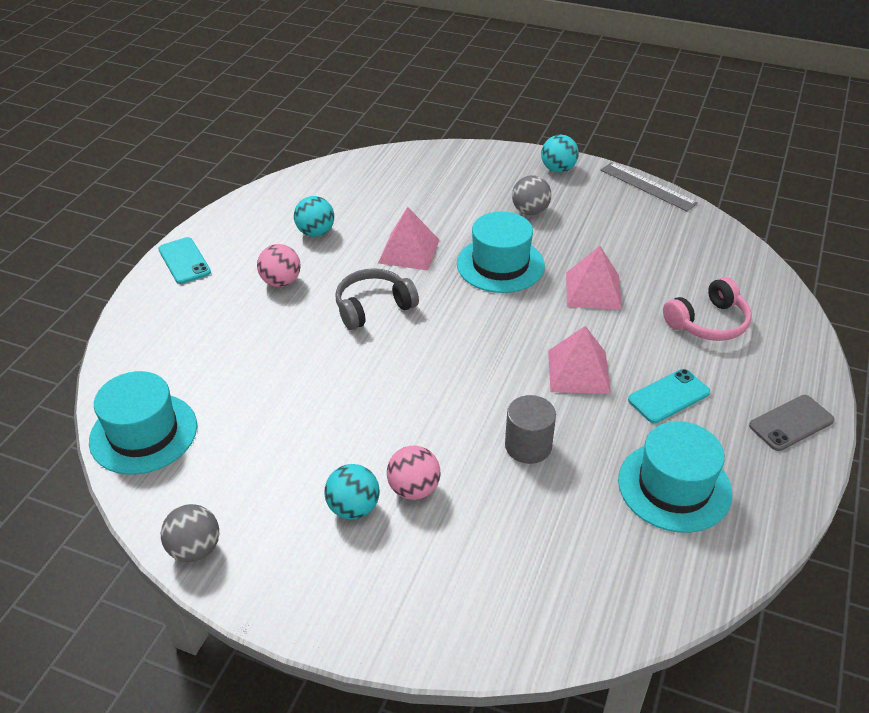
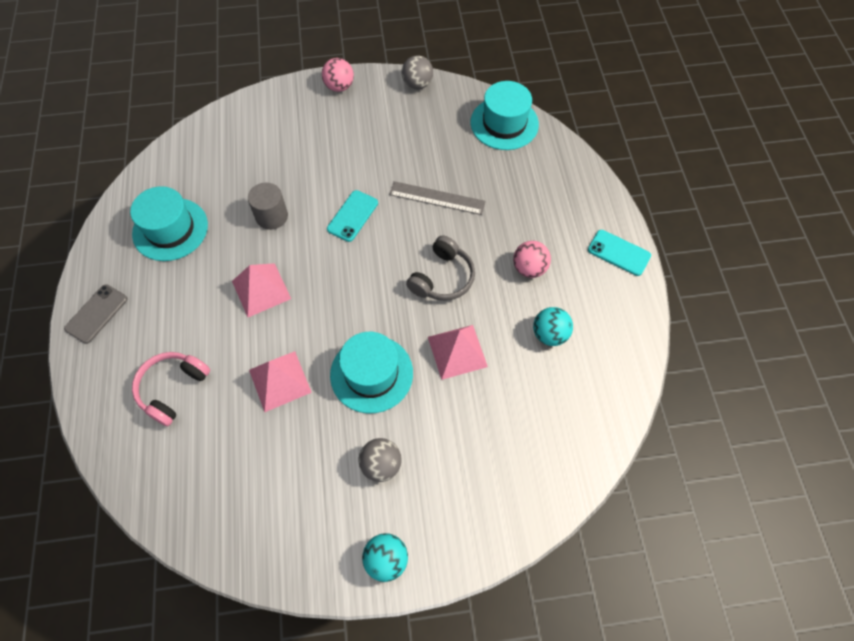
camera: 150 degrees right, 20 degrees up
(353, 508) = (352, 136): turquoise ball -> none
(414, 489) = (326, 160): pink ball -> pink ball (339, 87)
(647, 186) = (277, 578): grey ruler -> grey ruler (437, 198)
(668, 396) = (189, 297): turquoise phone -> turquoise phone (352, 216)

